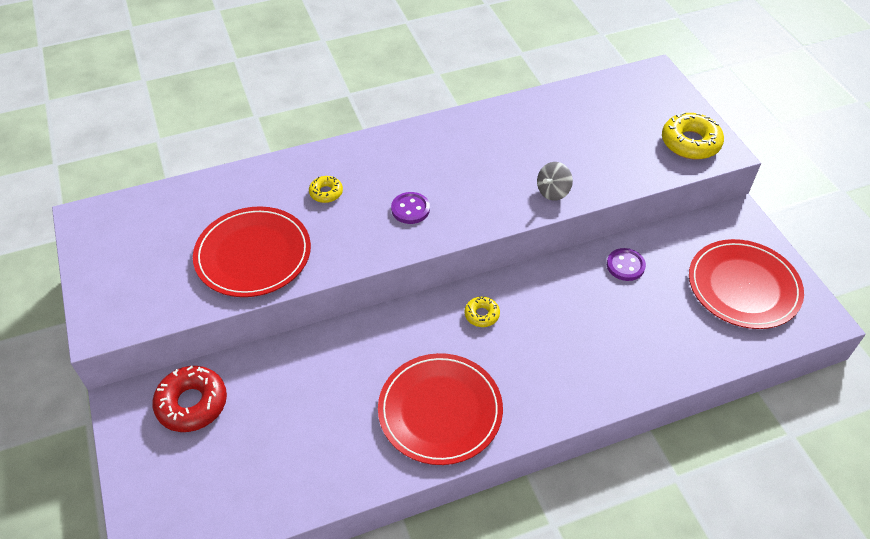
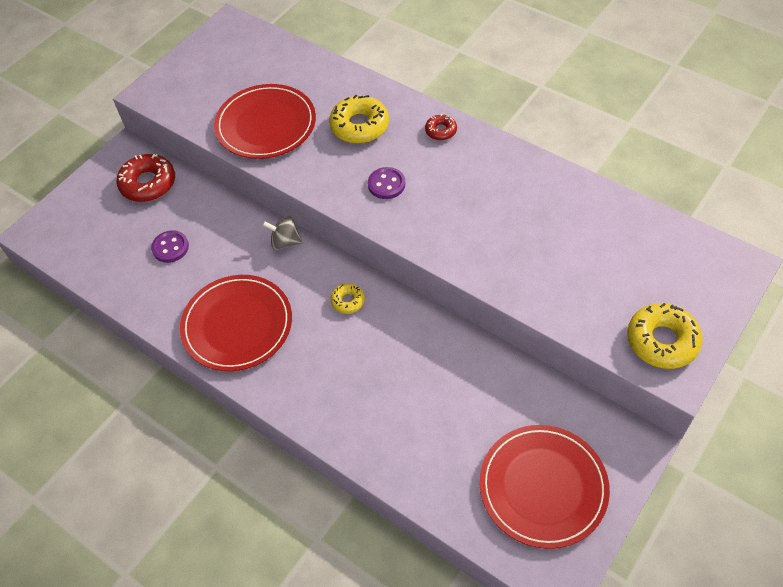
camera: 60 degrees right, 5 degrees up
(326, 193) = (359, 126): yellow donut -> yellow donut, size x1.87
(386, 148) = (441, 131): none -> red donut
(553, 192) = (491, 266): grey spinning top -> grey spinning top (285, 242)
(625, 265) = (487, 376): purple button -> purple button (170, 247)

